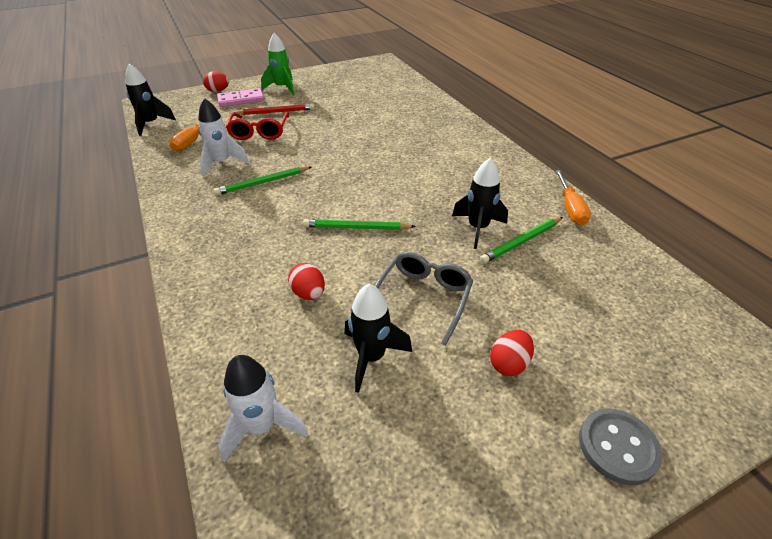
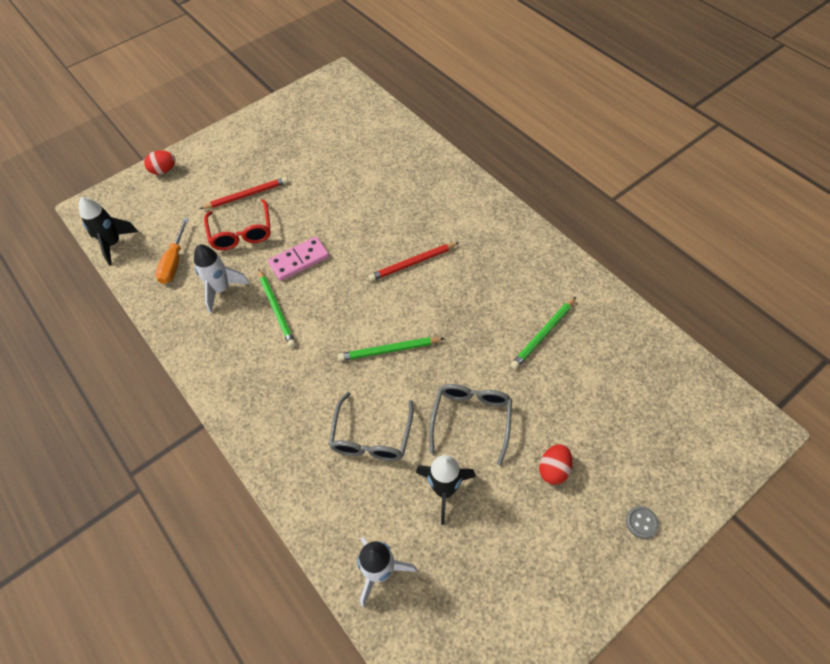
camera: 10 degrees left, 15 degrees up
(241, 100) = (198, 181): pink domino -> pink domino (299, 260)
(263, 182) = (276, 309): green pencil -> green pencil turned 75 degrees counterclockwise
(282, 88) = (237, 151): green rocket -> none
(309, 293) = (371, 437): red egg -> grey glasses
(403, 171) = (413, 263): none -> red pencil
(478, 228) = (501, 326): black rocket -> none
(570, 208) = (581, 281): orange screwdriver -> none
(617, 447) = (641, 522): grey button -> grey button, size x0.57

